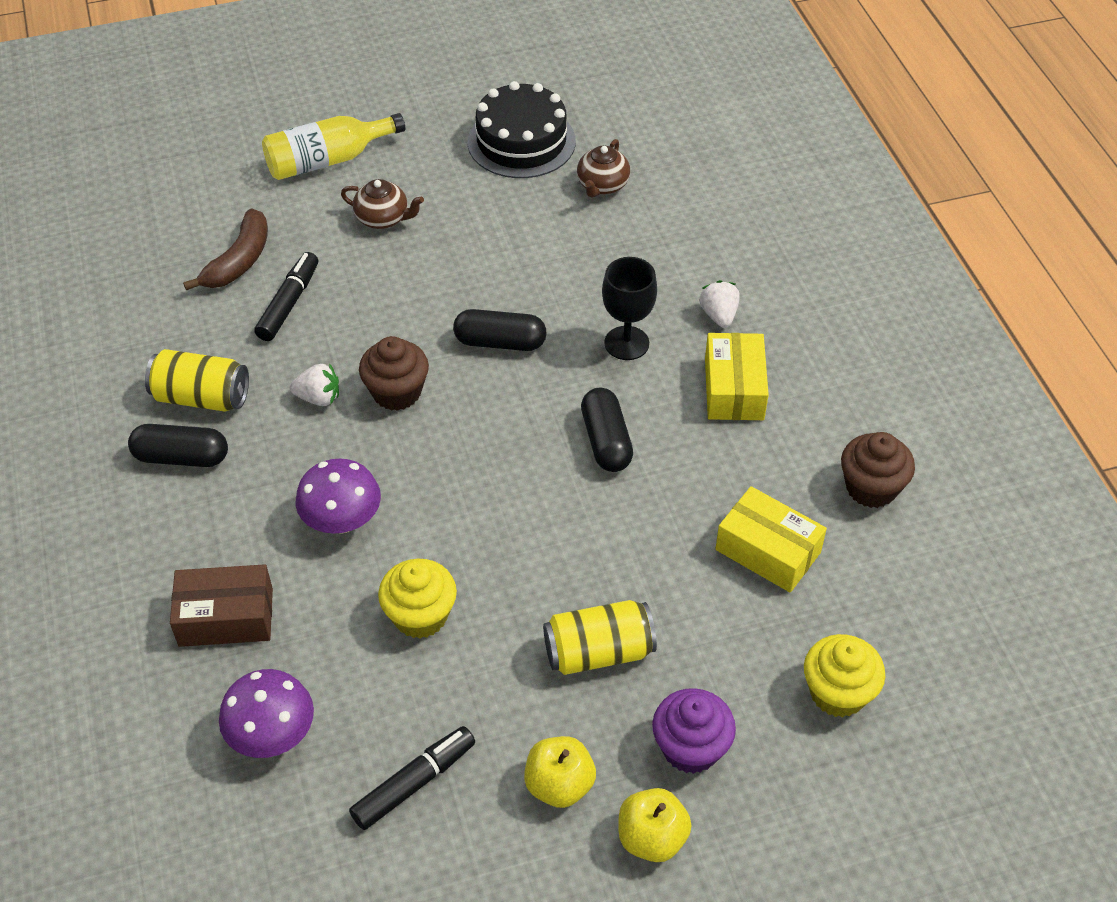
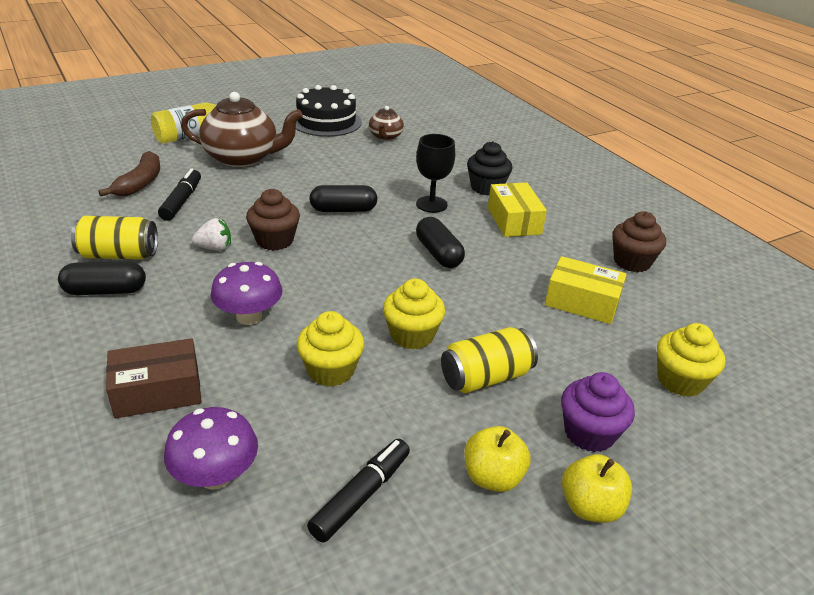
camera: 15 degrees left, 15 degrees down
(383, 219) = (242, 158): brown teapot -> brown teapot, size x1.96
(529, 576) = (412, 335): none -> yellow cupcake
(719, 315) = (486, 188): white strawberry -> black cupcake

